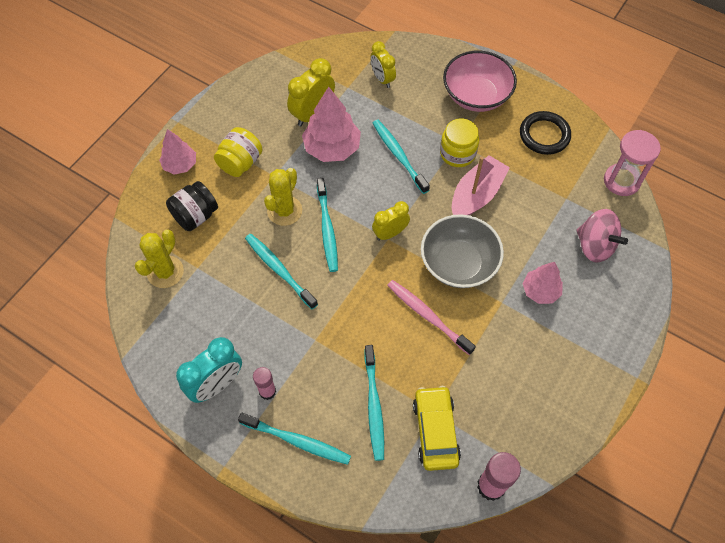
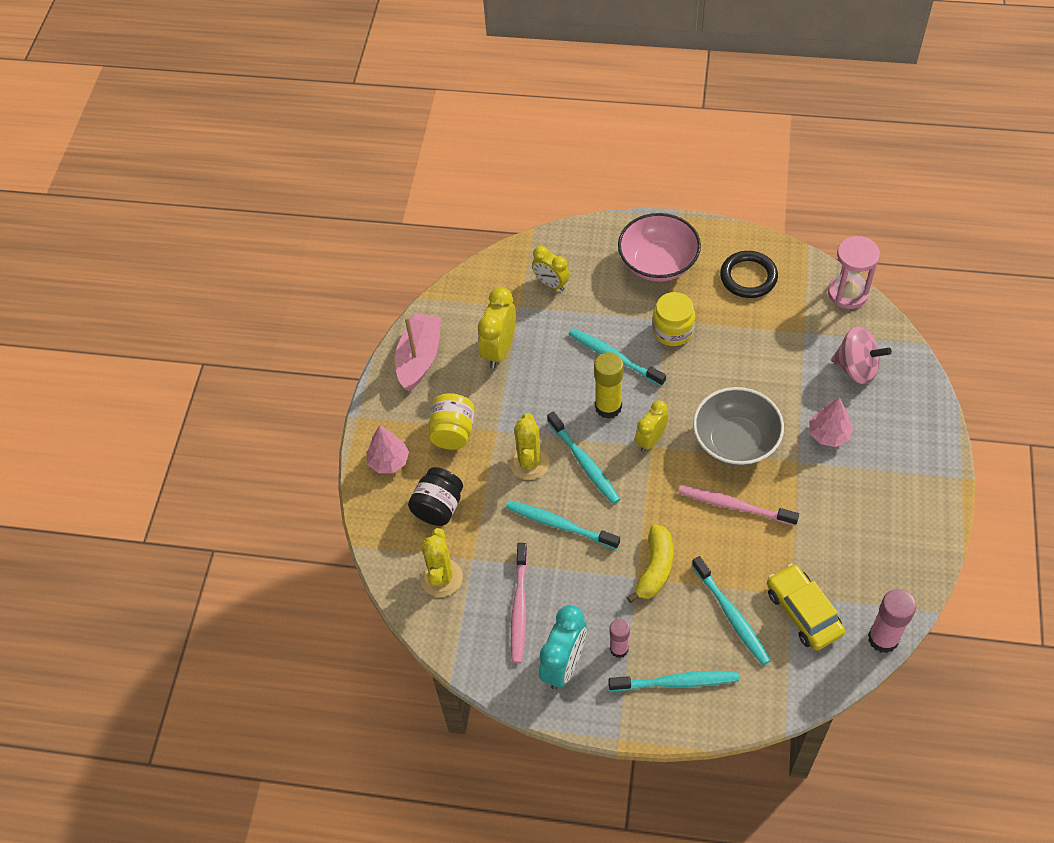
camera: 20 degrees left, 5 degrees down
(209, 322) = (519, 608): none -> pink toothbrush
(332, 148) = (540, 377): pink tree -> none
(334, 339) = (655, 568): none -> yellow banana
(371, 193) = (608, 407): none -> yellow glue stick
(476, 195) = (715, 365): pink boat -> pink boat (419, 358)

